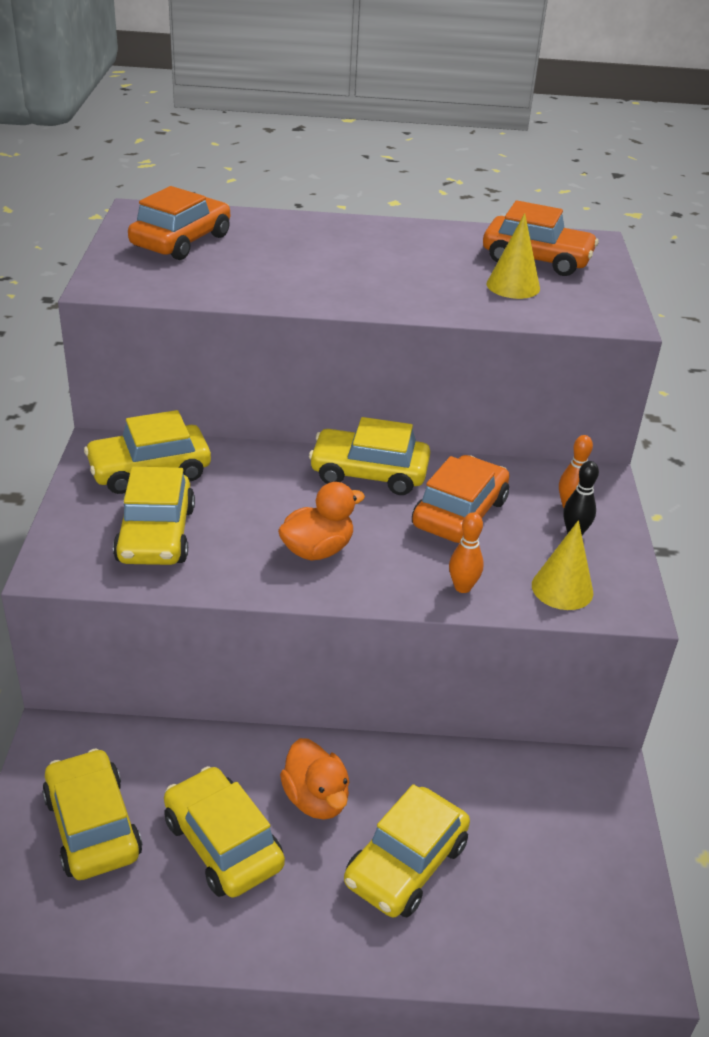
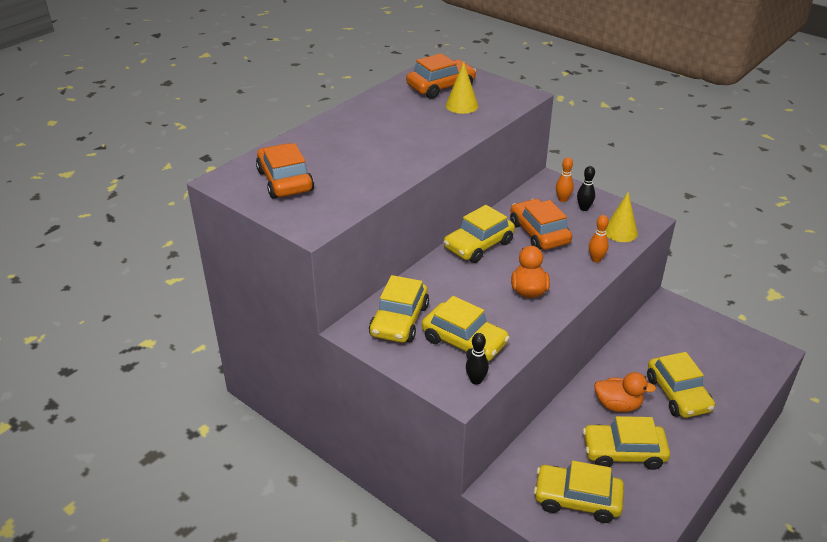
camera: 50 degrees left, 0 degrees up
(88, 572) = (476, 380): none -> black bowling pin

